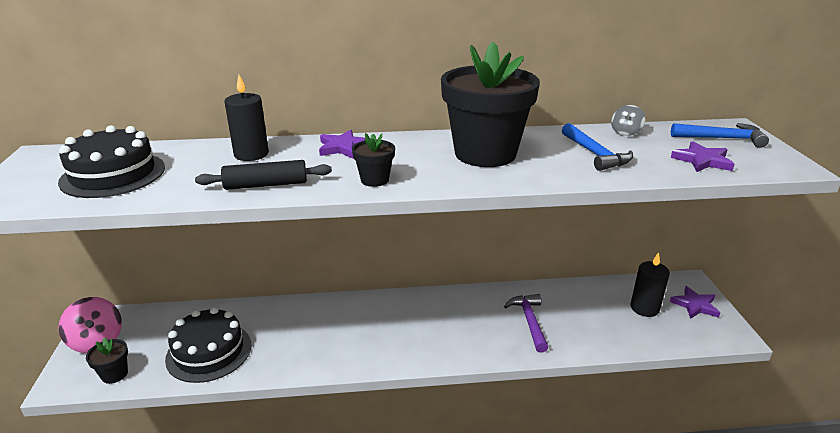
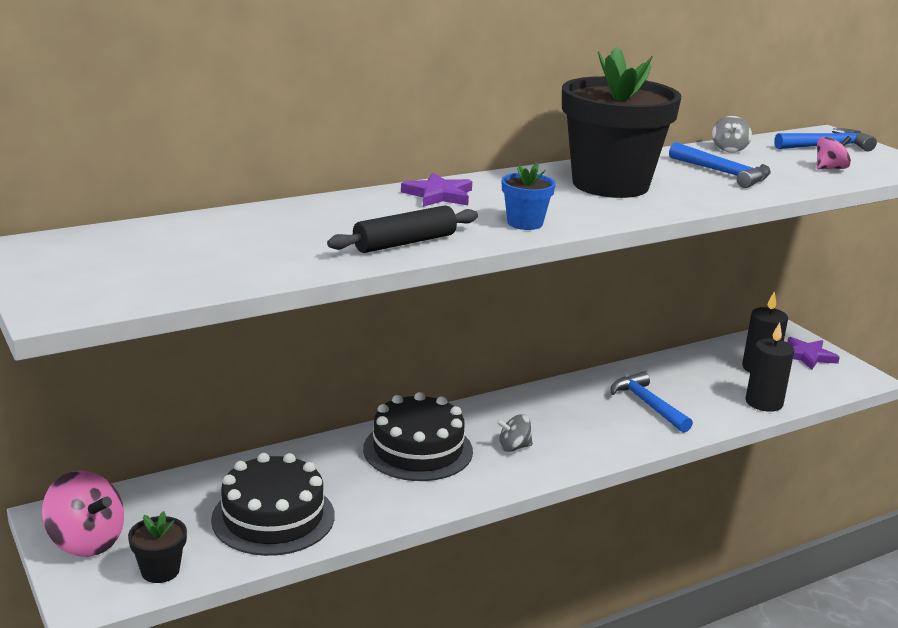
camera: 25 degrees left, 5 degrees down
(113, 174) = (182, 256): black cake -> black cake (418, 450)
(251, 154) = (333, 214): black candle -> black candle (764, 402)
(374, 180) = (525, 223): black flower pot -> blue flower pot
(403, 335) = (513, 447): none -> grey spinning top
(529, 321) = (647, 404): purple hammer -> blue hammer
(702, 160) = (830, 168): purple star -> pink spinning top

